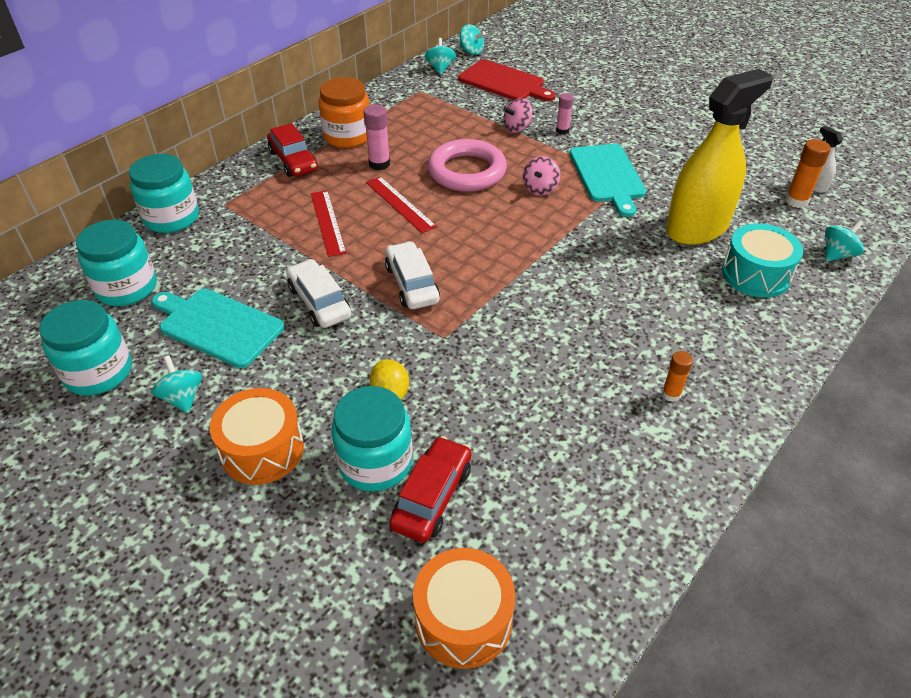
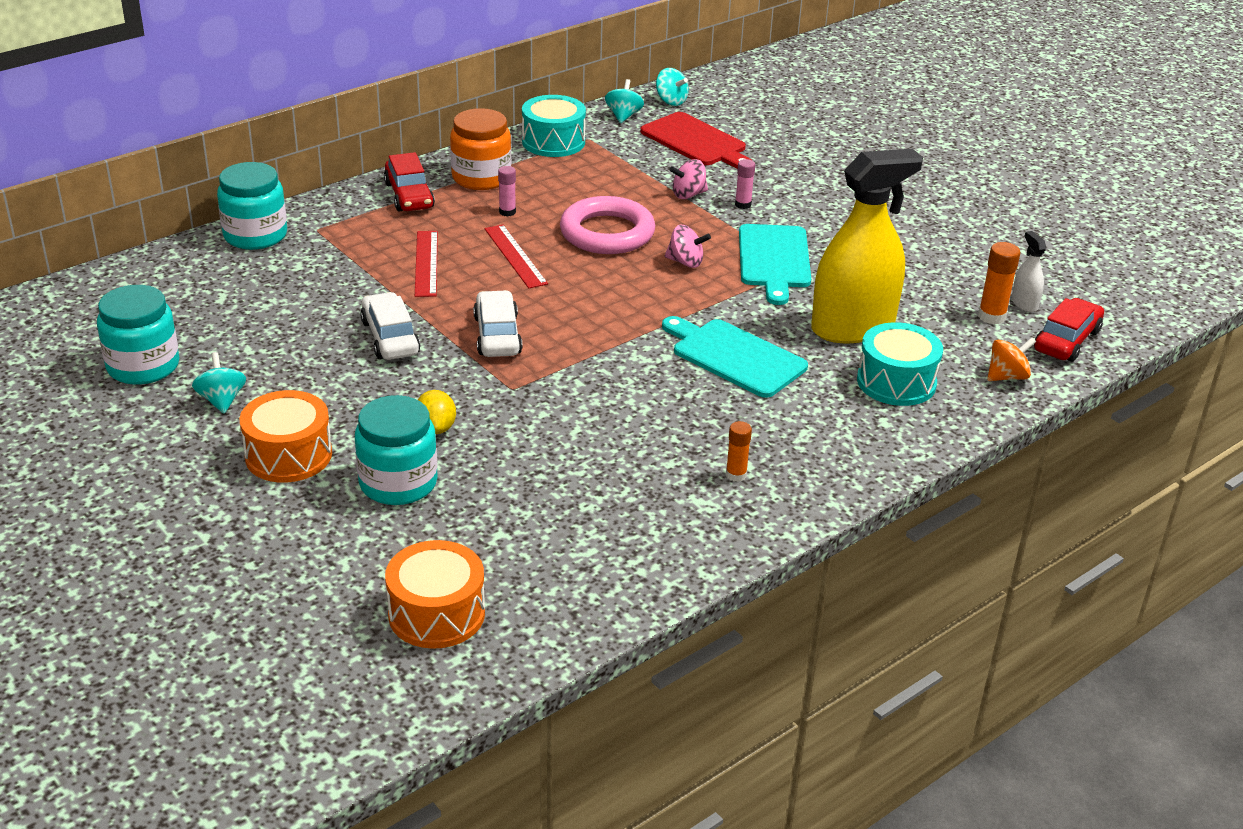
camera: 10 degrees right, 10 degrees down
(127, 288) = (190, 295): turquoise jar -> none
(217, 326) = (275, 343): turquoise cutting board -> turquoise cutting board (735, 356)
(379, 164) = (507, 212): pink glue stick -> pink glue stick, size x0.66
(394, 97) = (553, 142): none -> turquoise drum
(432, 497) = (444, 519): red car -> red car (1066, 340)
(540, 189) = (685, 262): pink spinning top -> pink spinning top turned 105 degrees counterclockwise
(837, 254) = (1007, 376): turquoise spinning top -> orange spinning top

